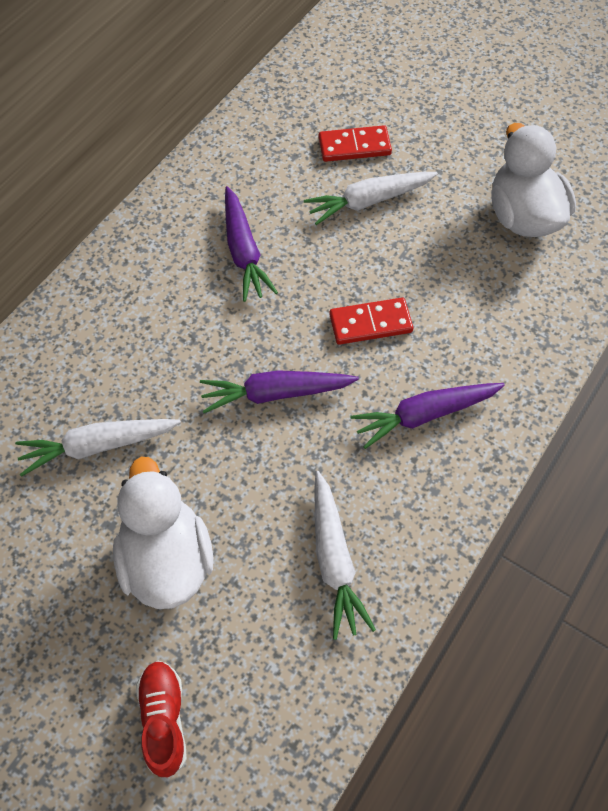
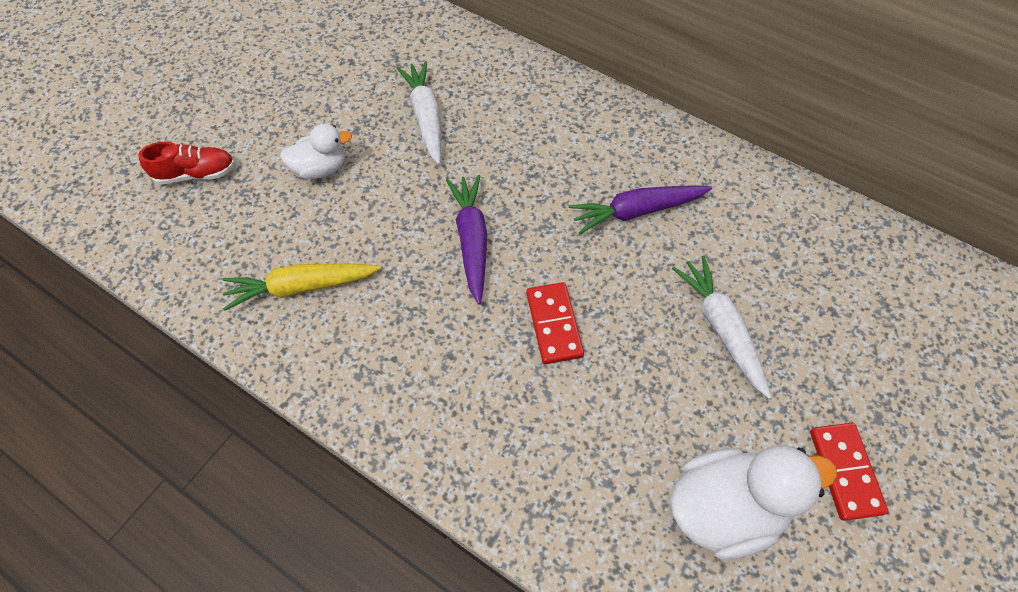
camera: 90 degrees right, 0 degrees up
(167, 559) = (321, 168): white duck -> white duck, size x0.60
(334, 559) = (301, 287): white carrot -> yellow carrot
(354, 146) = (803, 315): red domino -> red domino (845, 471)
(425, 415) = (442, 371): purple carrot -> none

